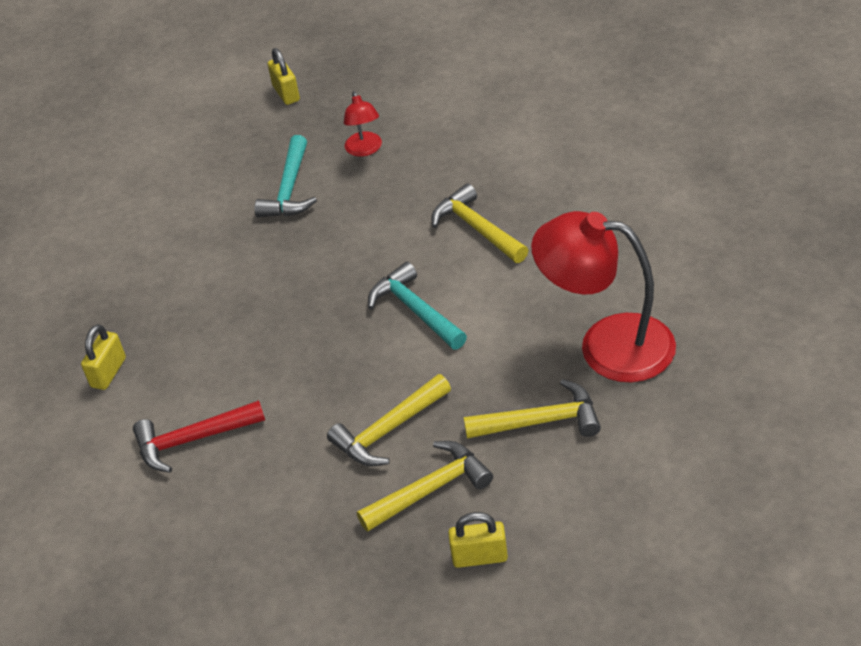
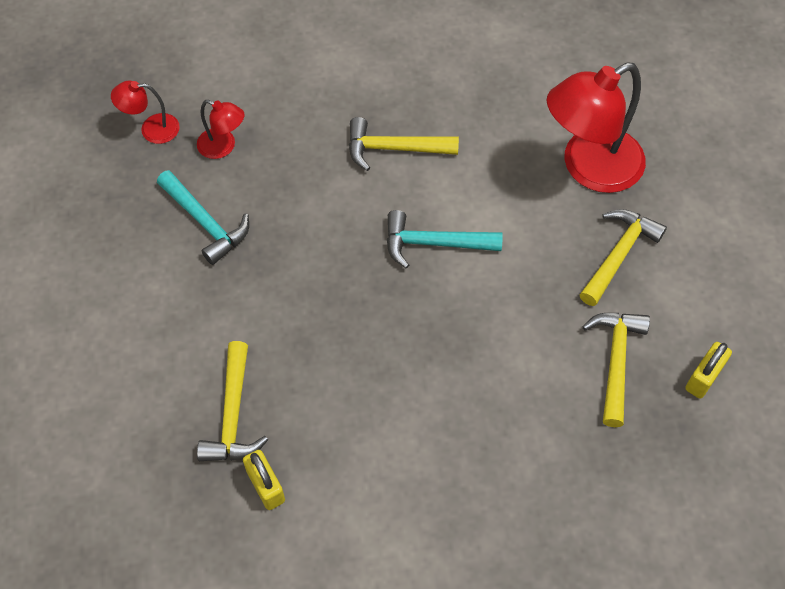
camera: 55 degrees left, 15 degrees up
(192, 440) = (408, 476): red hammer -> none
(286, 93) = (87, 144): yellow padlock -> none
(336, 109) = (151, 129): none -> red lamp
(388, 430) = (534, 345): yellow hammer -> yellow hammer (233, 414)

